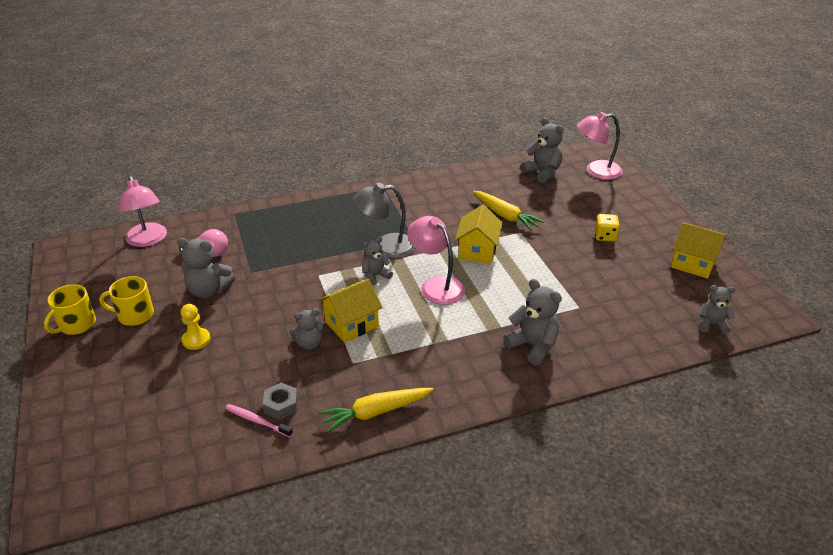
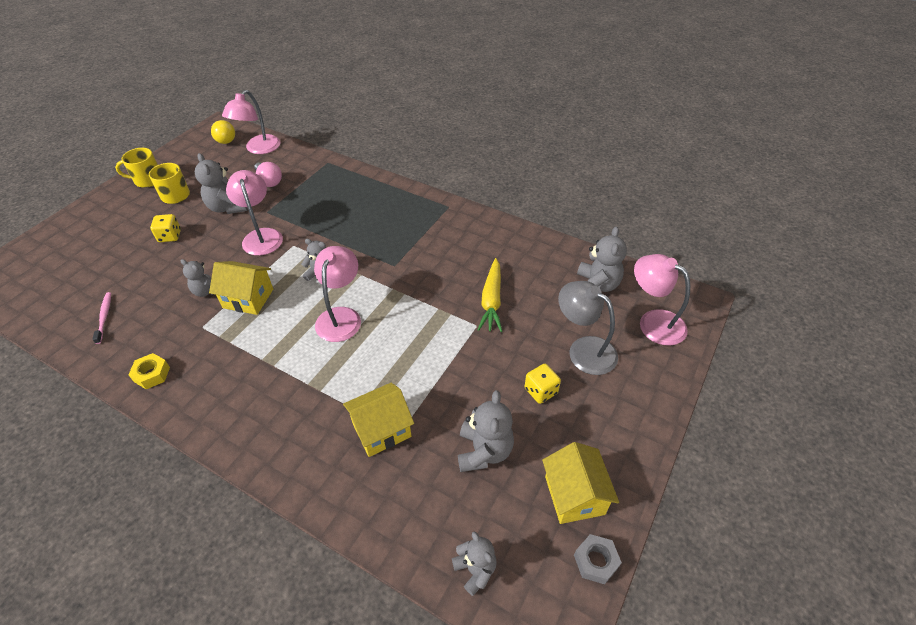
camera: 50 degrees right, 10 degrees up
(94, 253) = (224, 139): none -> yellow light bulb
(196, 340) = (170, 236): yellow pawn -> yellow dice
(280, 287) = (261, 236): none -> pink lamp
(281, 405) = (128, 319): grey nut -> grey nut (595, 561)
(375, 412) = (152, 374): yellow carrot -> yellow nut
(385, 247) = (365, 257): grey lamp -> grey lamp (584, 349)
(477, 251) = (417, 313): yellow house -> yellow house (381, 430)
(533, 346) = (310, 428): grey teddy bear -> grey teddy bear (484, 451)

